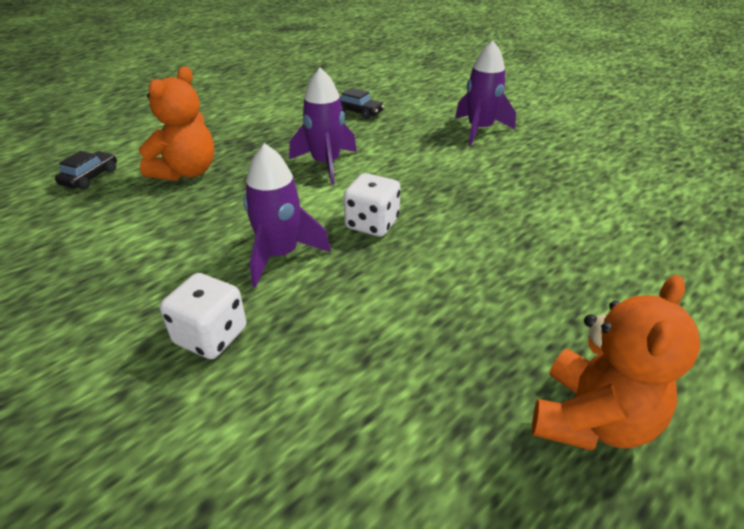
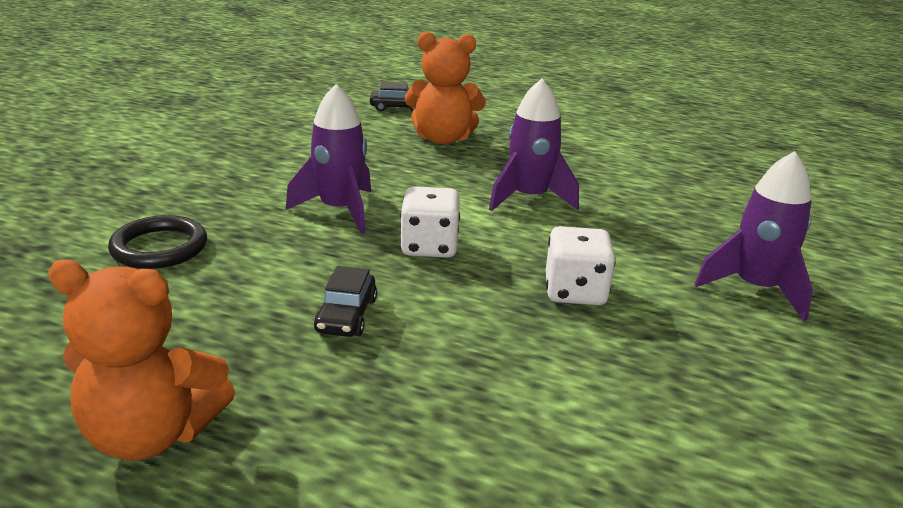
camera: 65 degrees right, 10 degrees down
(211, 336) = (213, 207): white dice -> white dice (575, 292)
(277, 389) = (159, 247): none -> black ring
(359, 112) = (683, 193): black car -> black car (346, 315)

